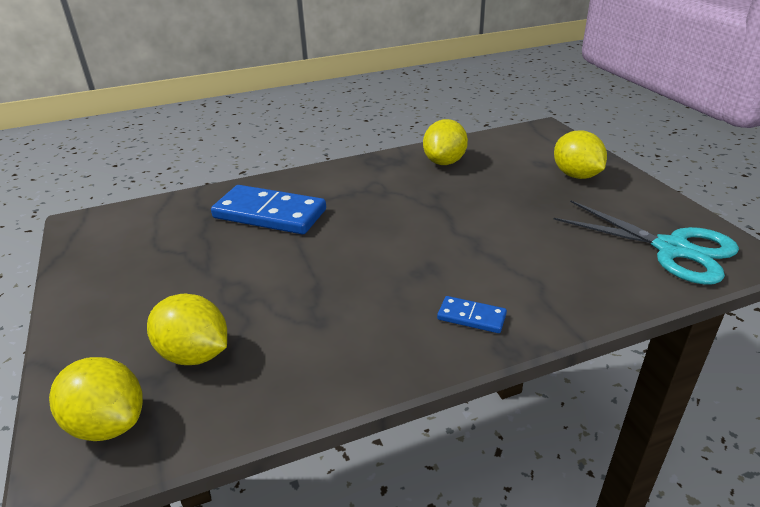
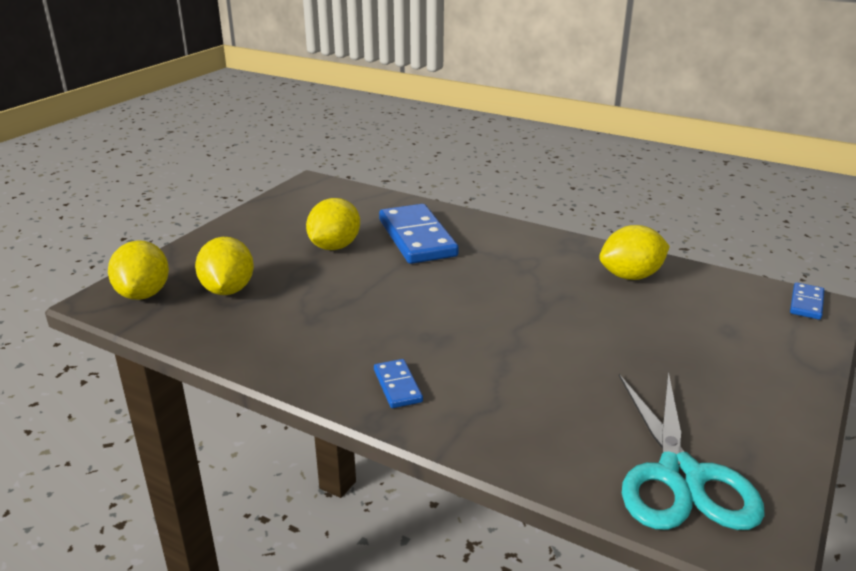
camera: 50 degrees right, 5 degrees down
(539, 130) = (806, 303): none -> blue domino
(576, 175) = (741, 361): yellow lemon -> yellow lemon (334, 246)

